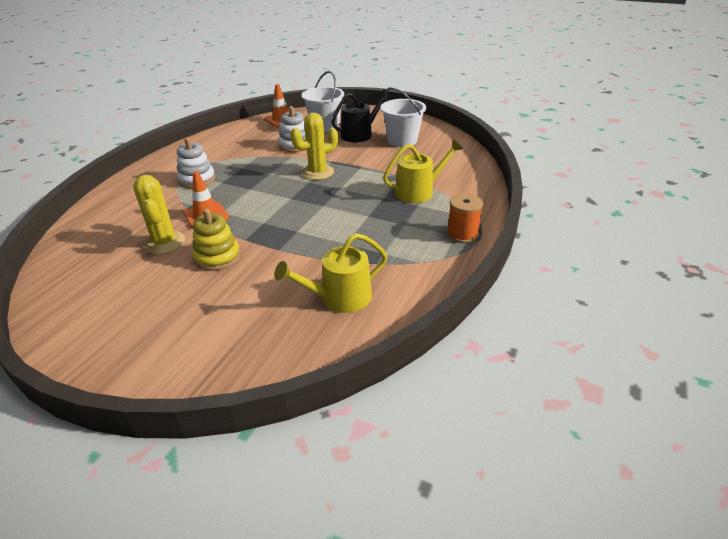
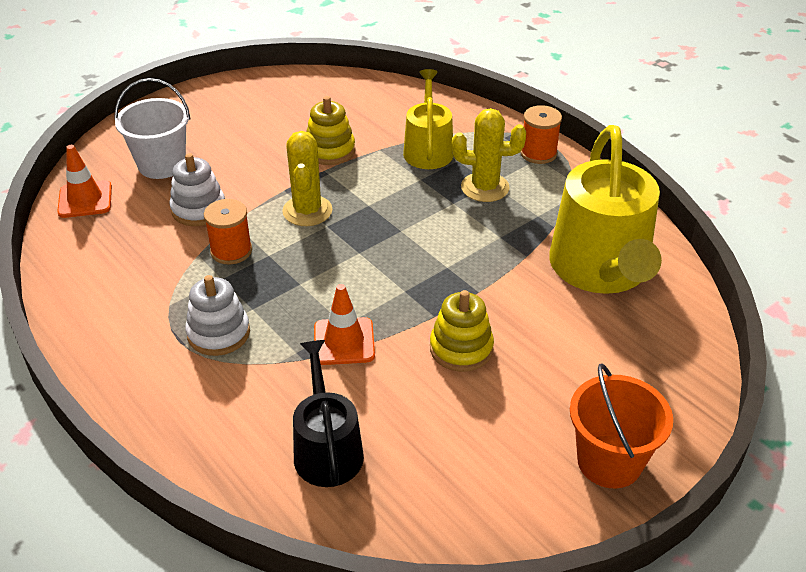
camera: 65 degrees left, 5 degrees up
(122, 350) = (609, 461): none -> orange bucket
(165, 243) = (389, 395): yellow cactus -> yellow cactus (485, 187)
(266, 163) = (231, 251): none -> orange spool
(340, 298) = (601, 269): yellow watering can -> yellow watering can, size x1.73
(360, 134) = (225, 143): black watering can -> black watering can (327, 449)
(383, 162) = (330, 150): none -> yellow stacking toy
(402, 140) = (283, 116): white bucket -> none

